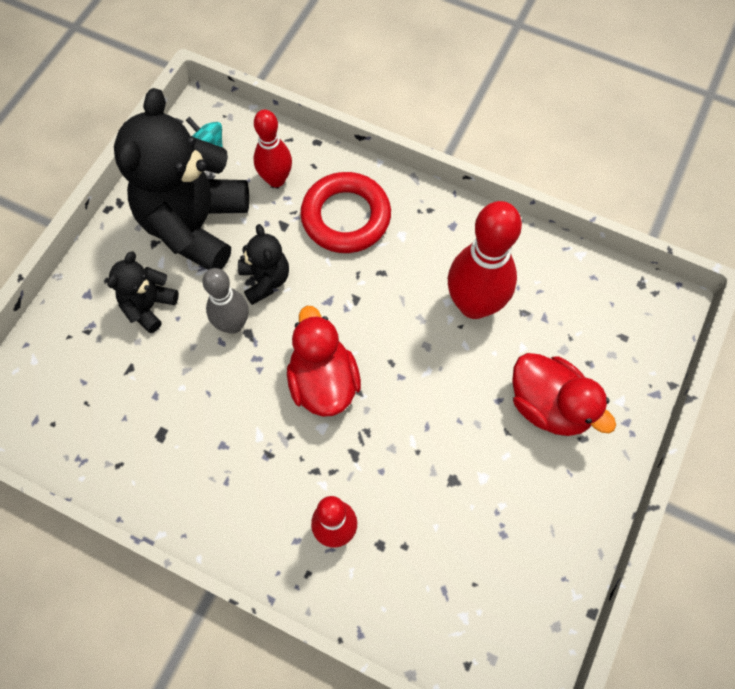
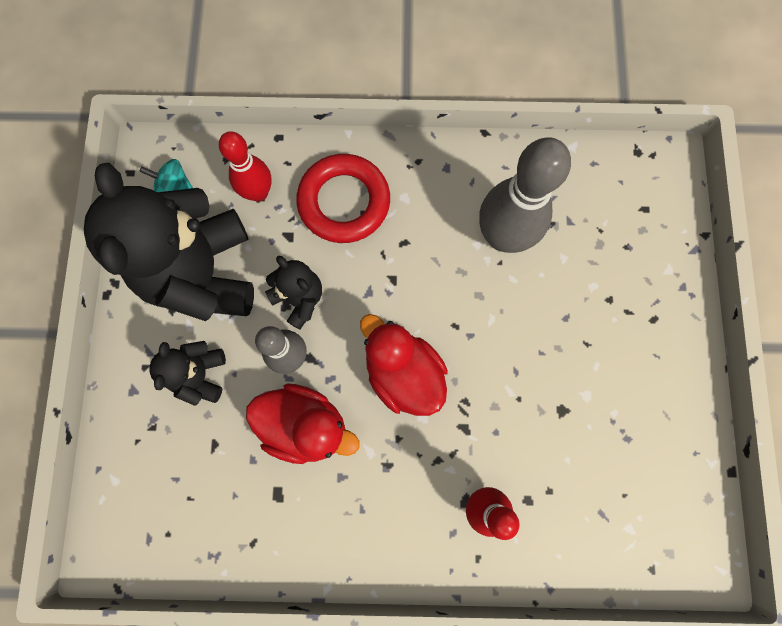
camera: 25 degrees left, 10 degrees up
(474, 305) = (502, 237): red bowling pin -> grey bowling pin
(549, 405) = (611, 302): red duck -> red duck (305, 425)

